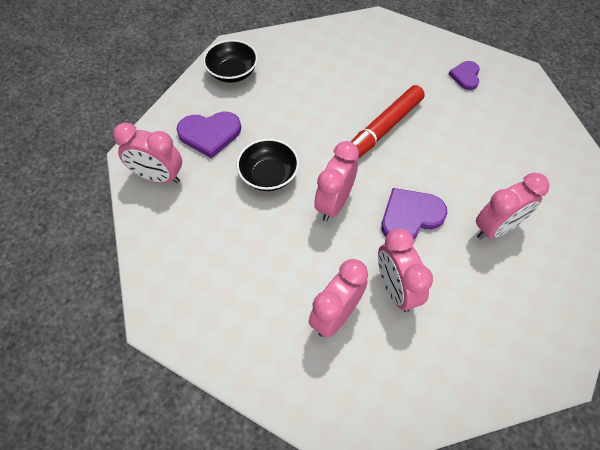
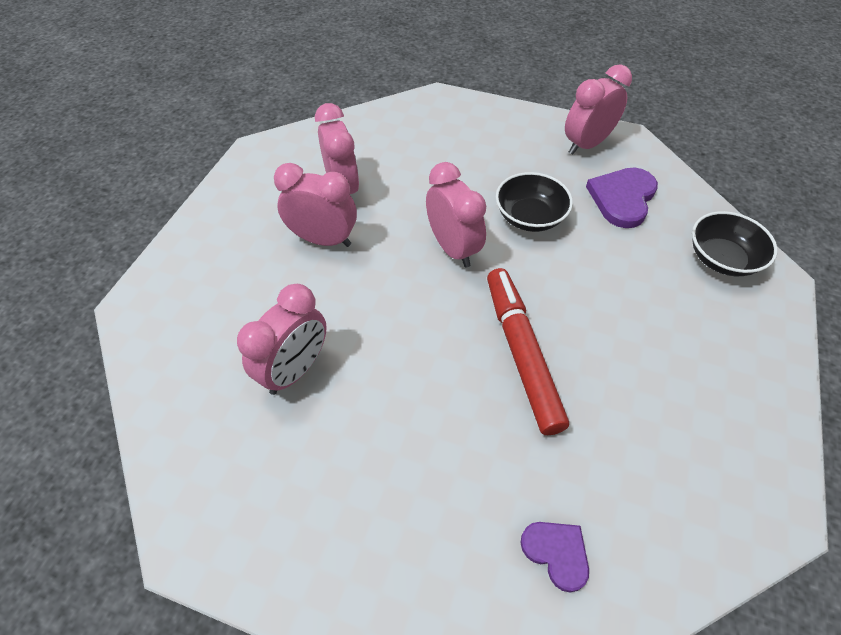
camera: 125 degrees right, 5 degrees down
(410, 216) = (382, 301): purple heart -> none
(496, 228) = (295, 370): pink clock -> pink clock turned 150 degrees counterclockwise

